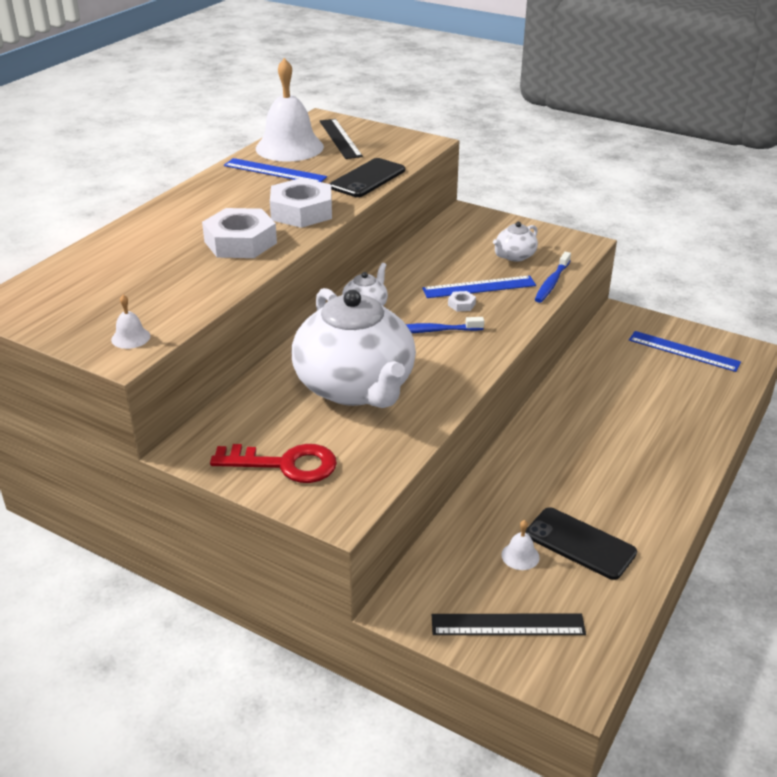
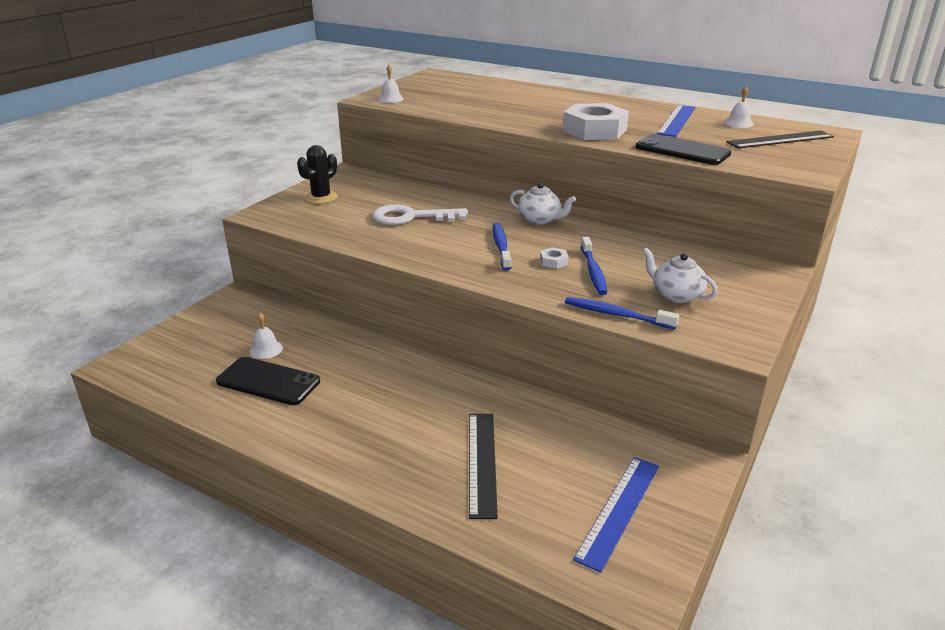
camera: 90 degrees right, 5 degrees down
(240, 242) = (530, 116): white nut -> none
(285, 464) = (321, 197): red key -> black cactus
(289, 147) = (738, 123): white bell -> white bell, size x0.41
(355, 387) = (411, 217): white teapot -> white key
(479, 287) = (593, 271): blue ruler -> blue toothbrush
(508, 625) = (195, 339): black ruler -> black ruler (481, 462)
(580, 543) = (268, 381): black phone -> black phone turned 75 degrees clockwise

